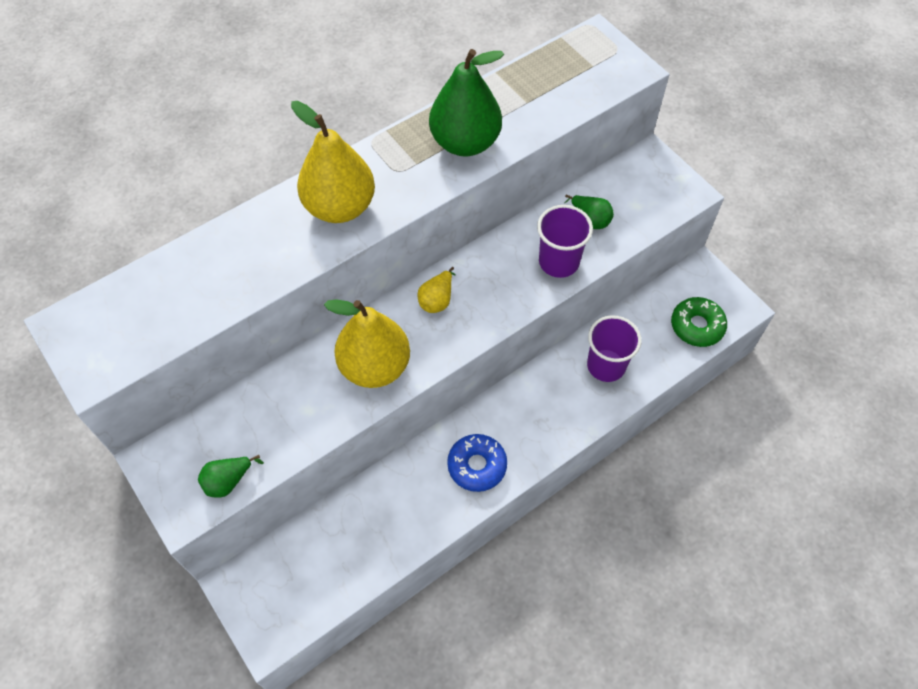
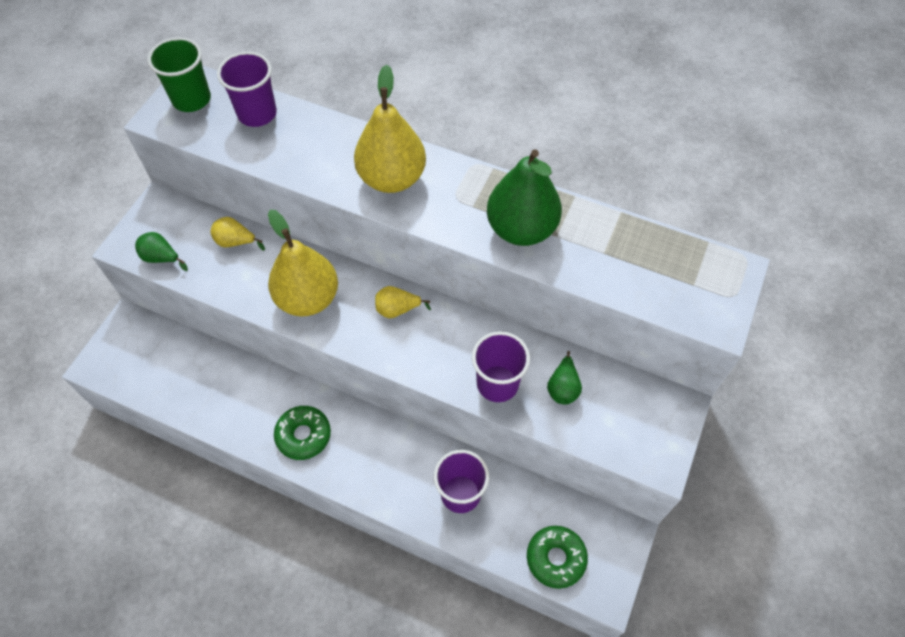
camera: 60 degrees right, 0 degrees up
(94, 332) = (191, 99): none -> green cup
(167, 281) = (257, 114): none -> purple cup
(261, 403) = (235, 242): none -> yellow pear
(477, 466) = (303, 435): blue donut -> green donut

